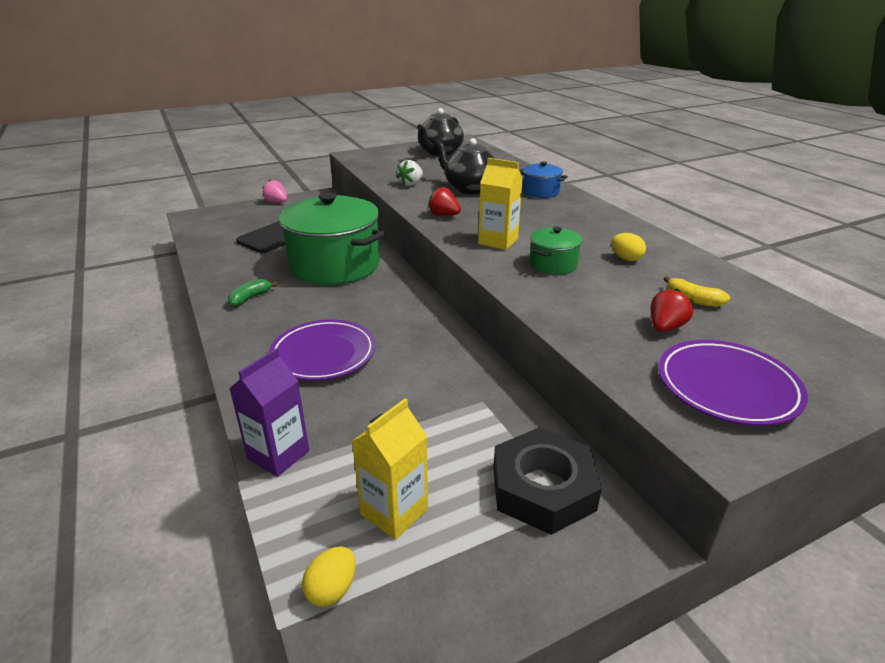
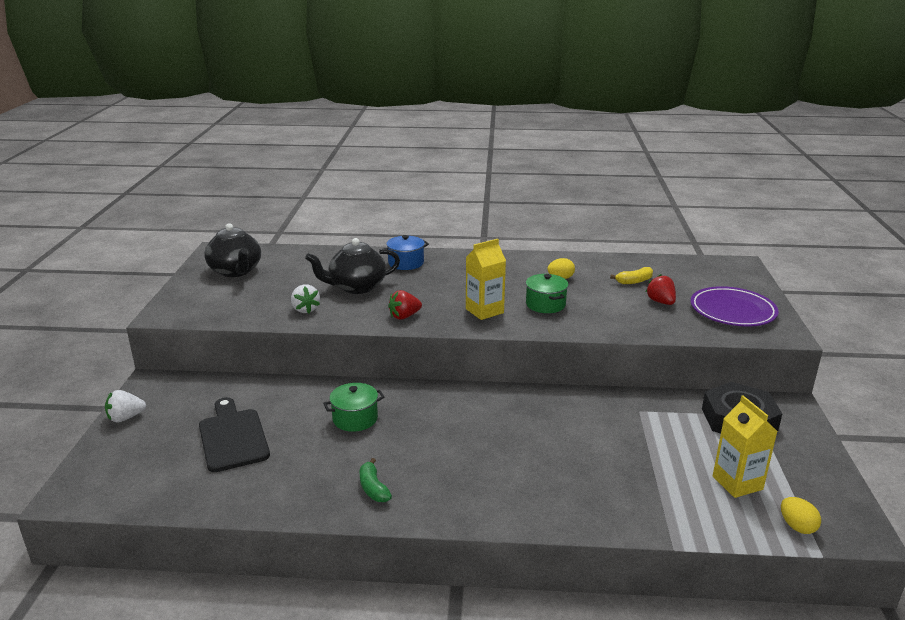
camera: 60 degrees left, 5 degrees down
(276, 202) = (126, 418): pink strawberry -> white strawberry
(278, 455) = (651, 522): purple carton -> none
(323, 354) = (522, 466): purple plate -> none
(335, 265) = (355, 419): green pot -> green pot, size x0.44

